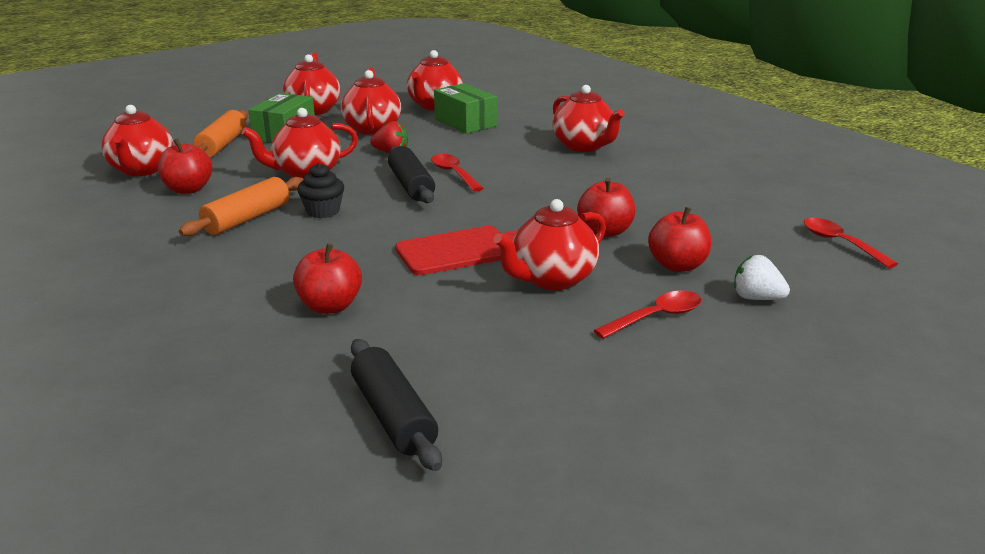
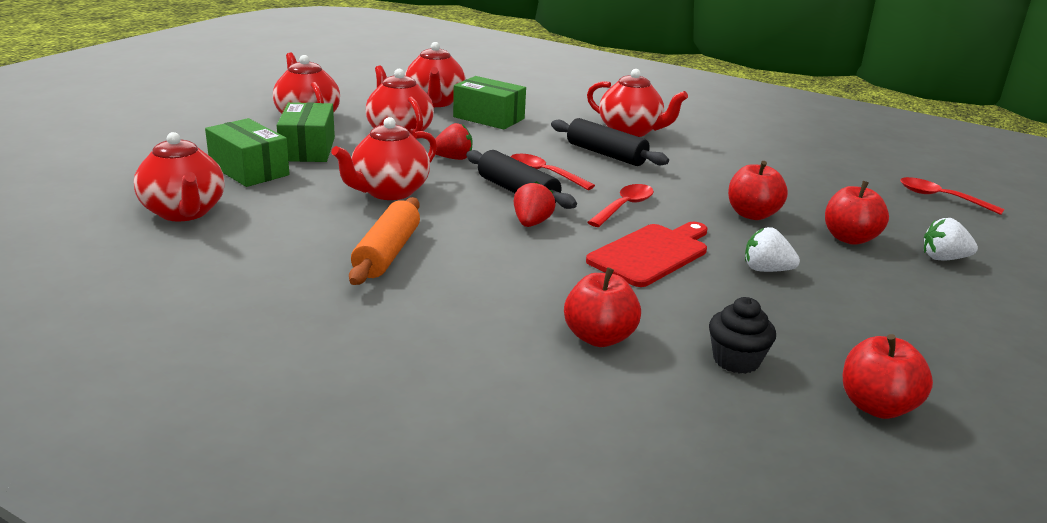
camera: 25 degrees left, 0 degrees up
(188, 189) = (273, 228): red apple -> red apple (876, 406)
(222, 145) = (249, 170): orange rolling pin -> green box
(323, 211) = (461, 233): black cupcake -> black cupcake (736, 360)
(390, 212) = (531, 223): none -> red strawberry
(393, 416) = (804, 442): black rolling pin -> black rolling pin (606, 154)
(552, 279) = (766, 270): red teapot -> white strawberry
(656, 317) = (893, 291): red spoon -> red spoon (624, 207)

